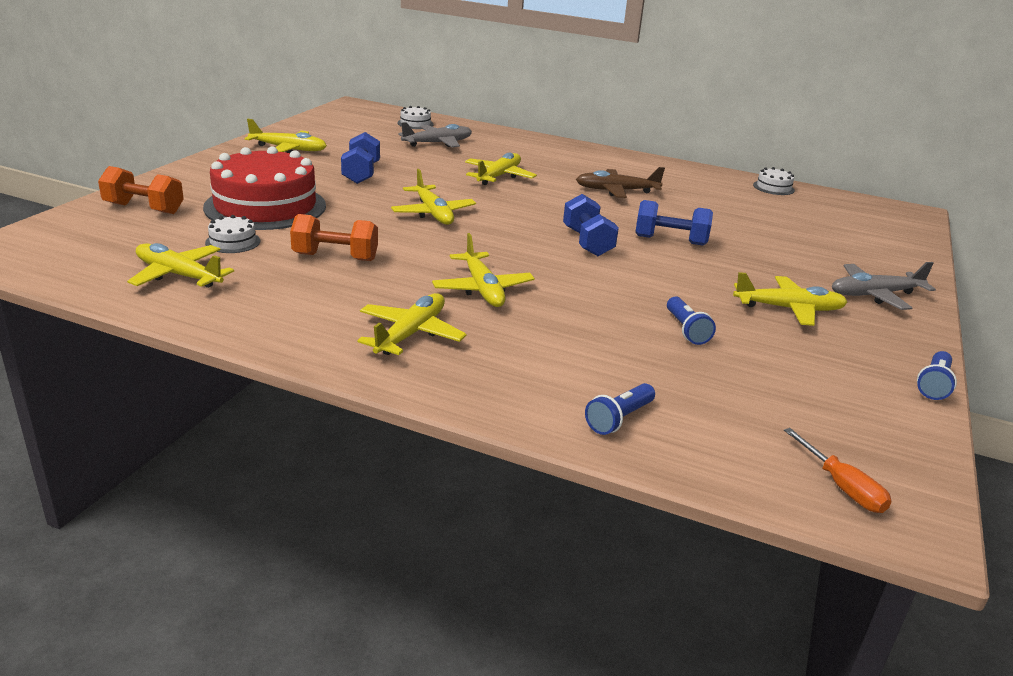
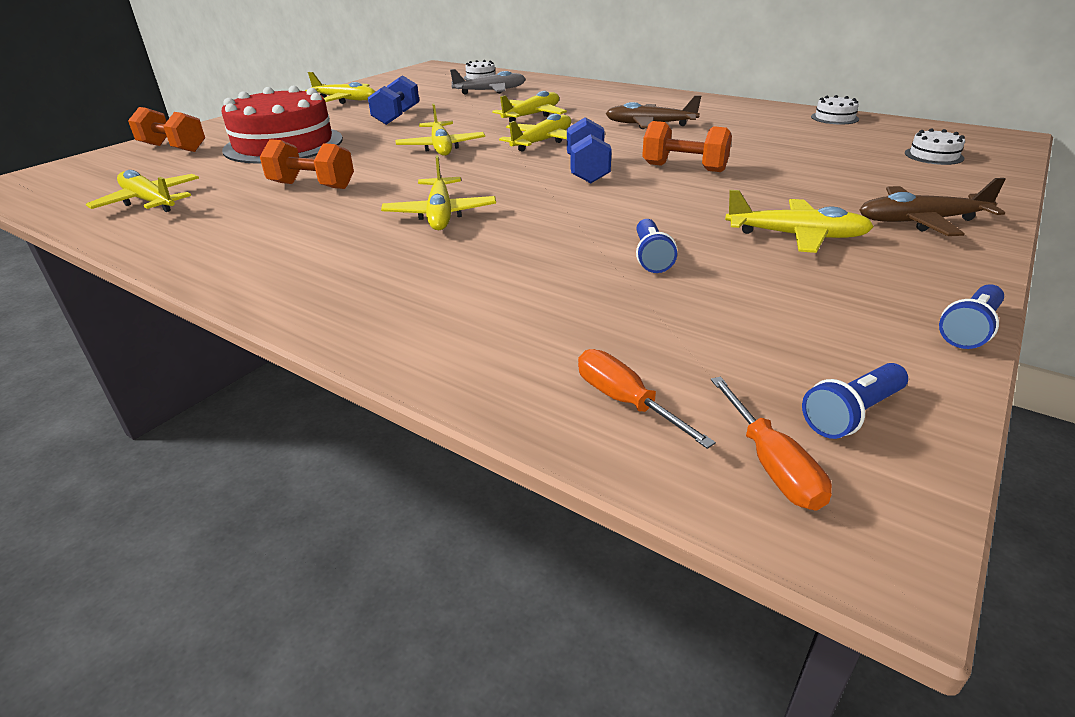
camera: 15 degrees right, 5 degrees up
(233, 242) = (226, 173): white cake -> white cake (933, 155)
(410, 334) = (328, 257): yellow plane -> yellow plane (542, 142)
(619, 419) = (503, 356): blue flashlight -> blue flashlight (852, 414)
(670, 240) = (684, 168): blue dumbbell -> orange dumbbell
(726, 449) = (624, 401): none -> orange screwdriver
(875, 295) = (921, 221): grey plane -> brown plane

